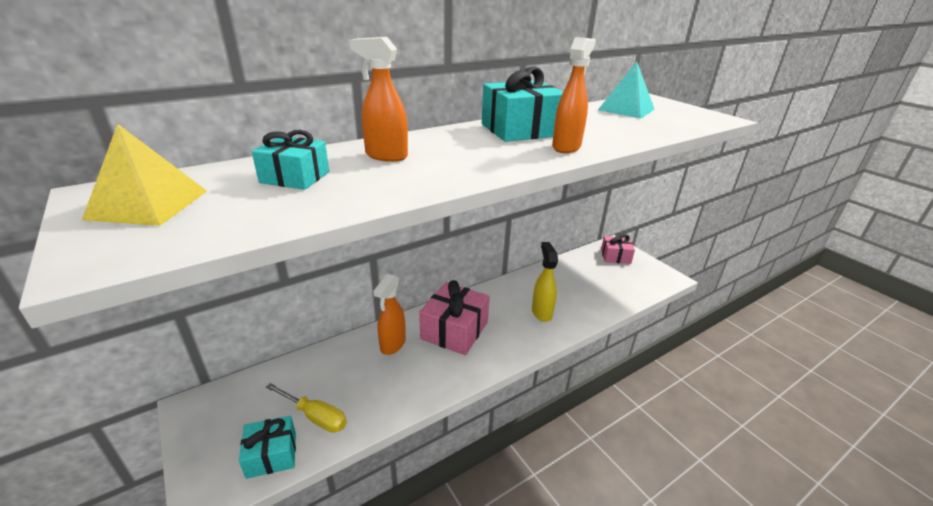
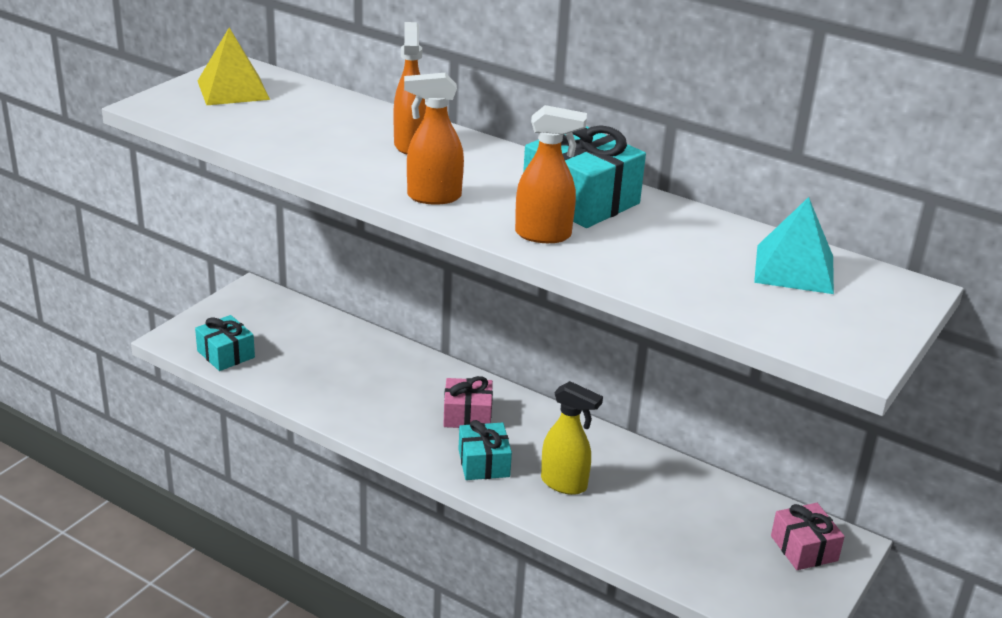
camera: 65 degrees right, 0 degrees up
(295, 177) = (323, 121): turquoise gift -> turquoise gift (483, 463)
(315, 416) = (279, 361): yellow screwdriver -> none
(392, 345) = (408, 376): orange spray bottle -> orange spray bottle (433, 197)
(454, 330) = (467, 415): pink gift -> pink gift, size x0.61
(541, 312) = (564, 484): yellow spray bottle -> yellow spray bottle turned 60 degrees clockwise

